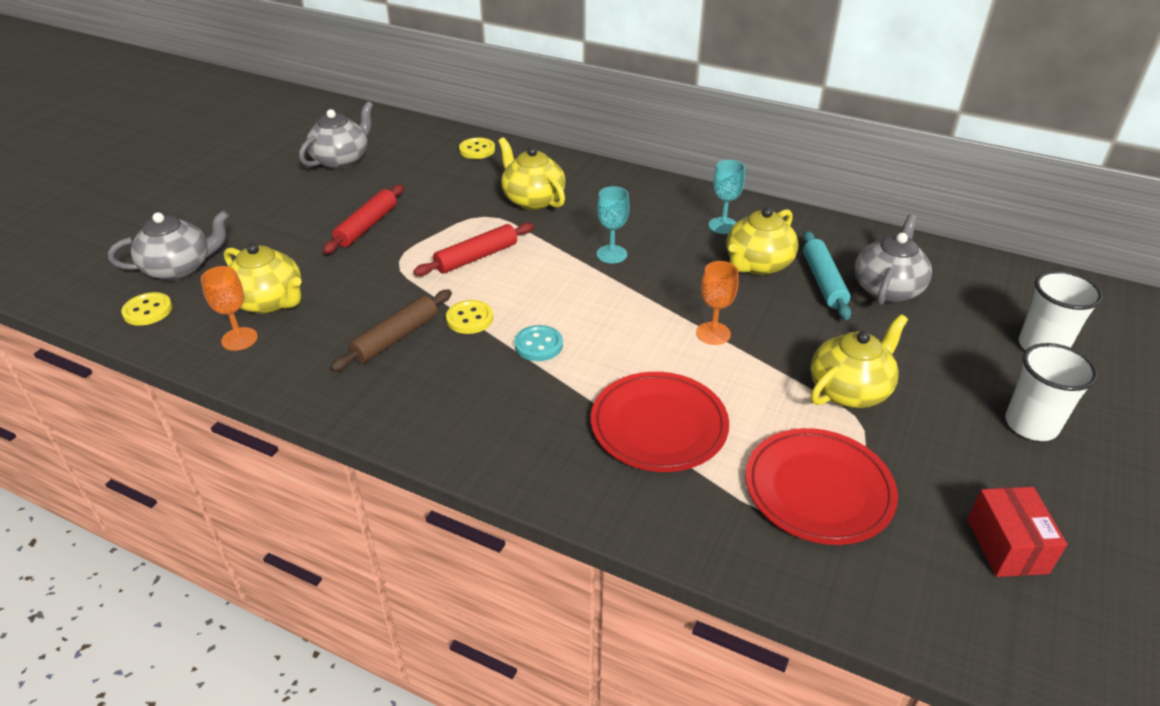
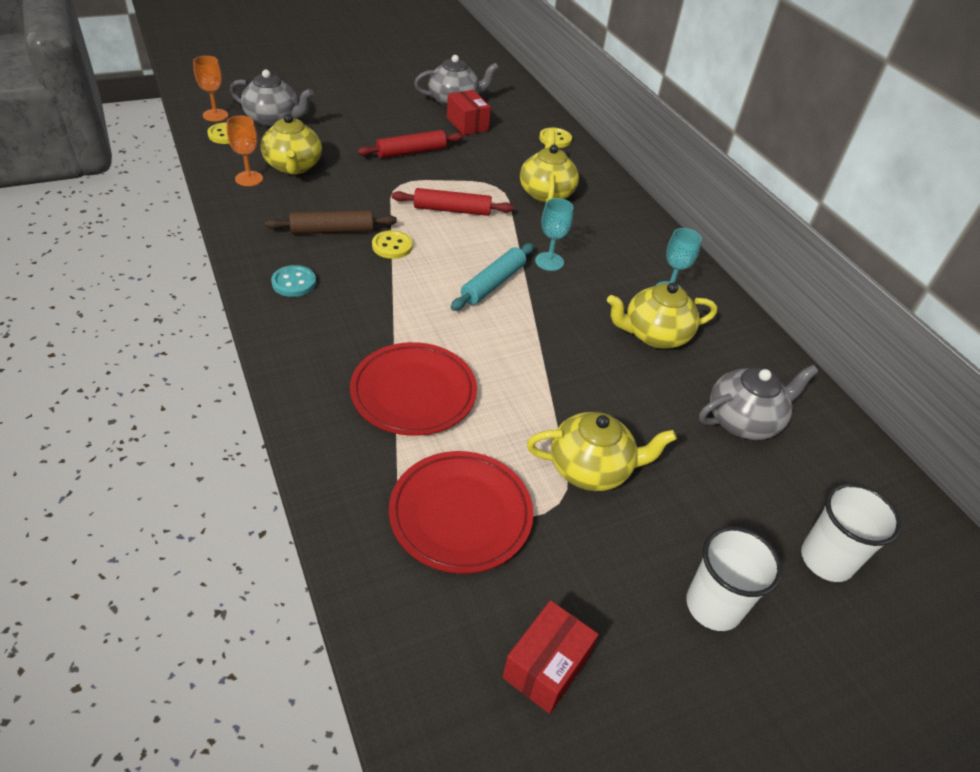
camera: 35 degrees right, 5 degrees up
(383, 175) = (467, 124): none -> red box
(538, 345) = (411, 289): turquoise button -> turquoise button (294, 283)
(713, 333) = (544, 360): orange goblet -> orange goblet (215, 115)
(823, 282) = (692, 380): turquoise rolling pin -> turquoise rolling pin (493, 283)

